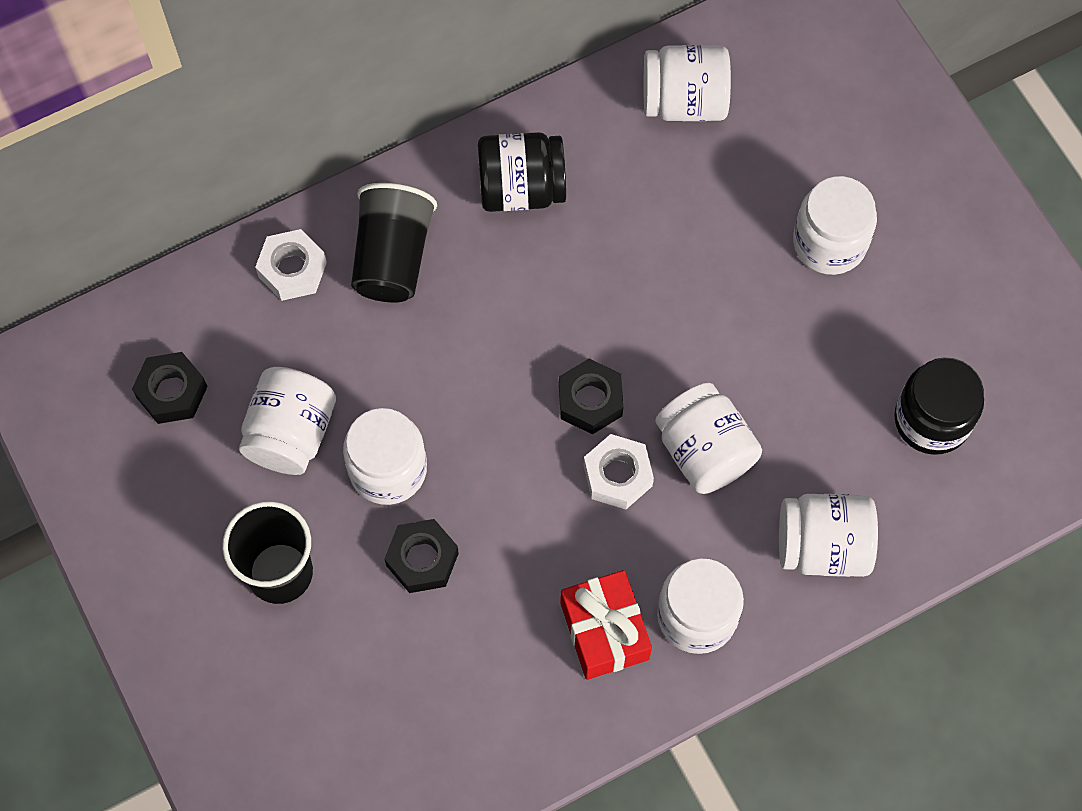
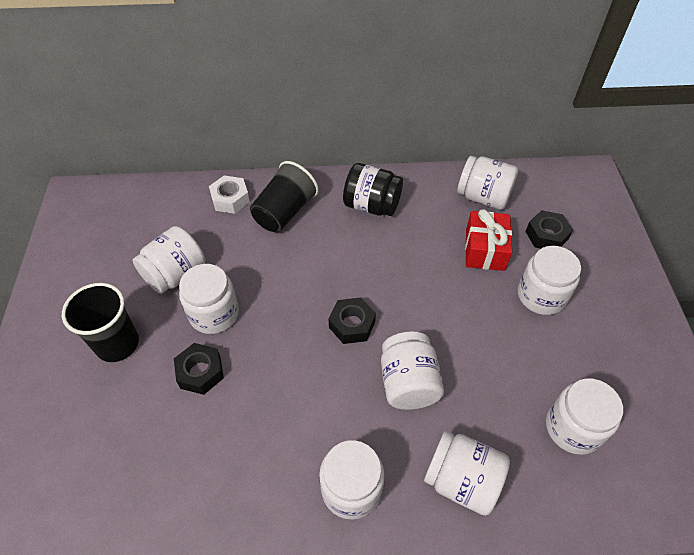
camera: 25 degrees right, 15 degrees down
(172, 392) = (131, 230): black nut -> black nut (546, 235)
(604, 631) = (284, 469): red gift -> red gift (484, 250)
(617, 475) = (345, 374): white nut -> none
(932, 420) = (573, 428): black jar -> white jar

